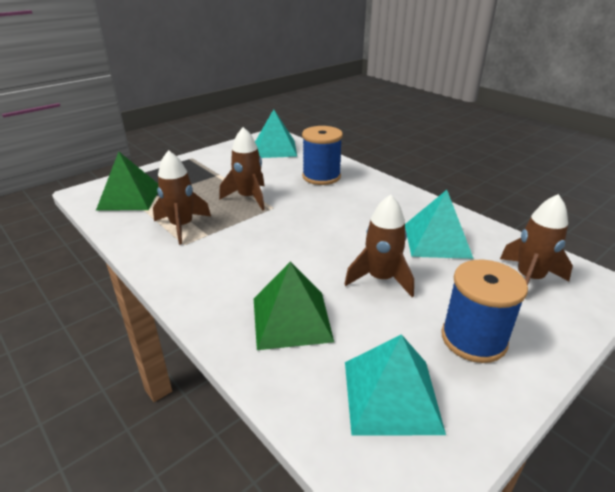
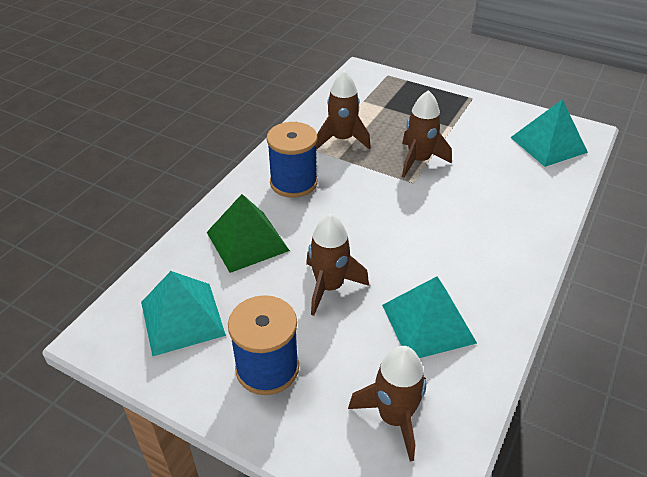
camera: 70 degrees right, 10 degrees up
(130, 197) = (369, 95): green pyramid -> none
(321, 176) = (508, 198): blue spool -> blue spool (293, 182)

